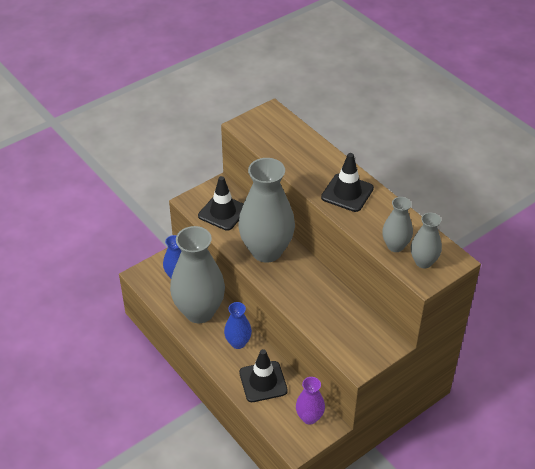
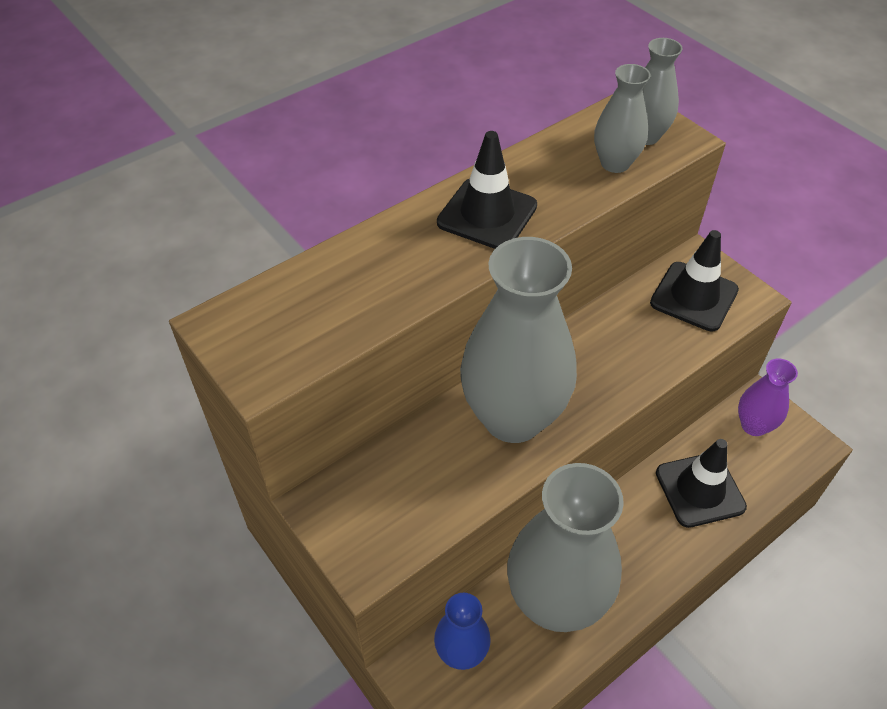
camera: 90 degrees left, 5 degrees up
(223, 212) = (403, 496): black traffic cone -> black traffic cone (694, 296)
(238, 343) = (622, 530): blue vase -> none

